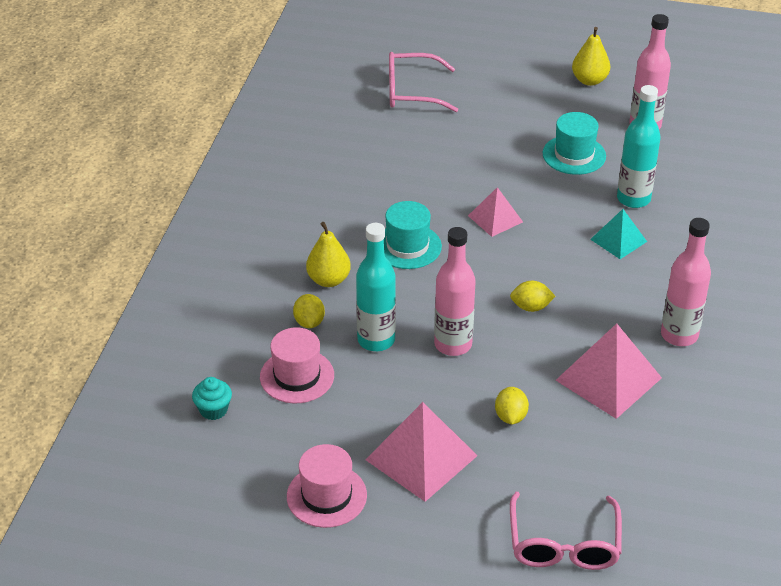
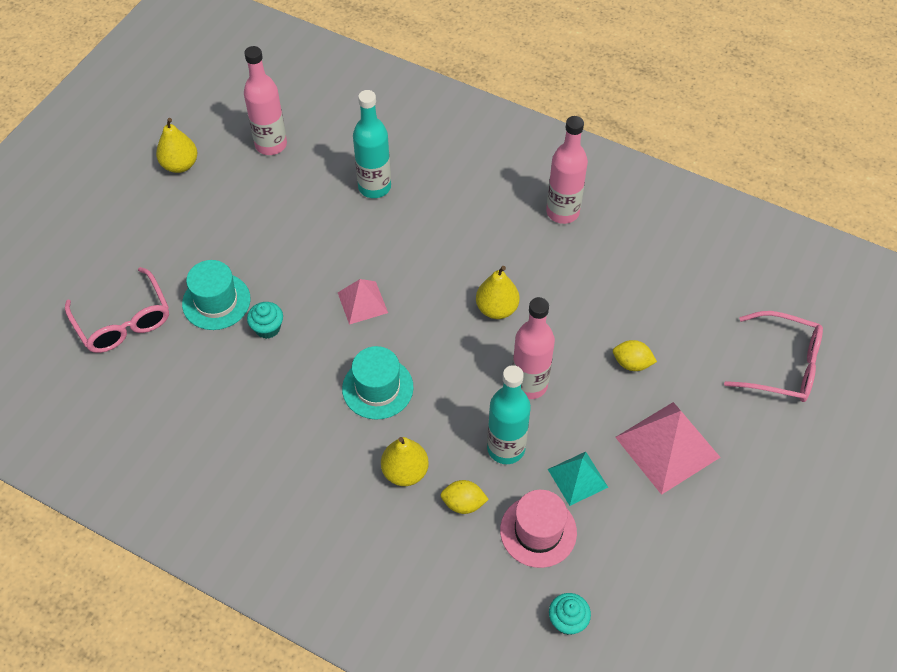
camera: 75 degrees left, 15 degrees up
(326, 496) = (700, 537): pink hat -> none
(412, 92) = (123, 321): pink glasses -> pink glasses turned 45 degrees counterclockwise
(441, 169) = (267, 328): none -> turquoise cupcake
(531, 307) = (496, 309): yellow lemon -> yellow pear
(574, 155) = (292, 212): turquoise hat -> turquoise hat (216, 301)
(608, 379) = (602, 278): pink pyramid -> none
(618, 240) = (428, 216): turquoise pyramid -> turquoise pyramid (577, 478)

